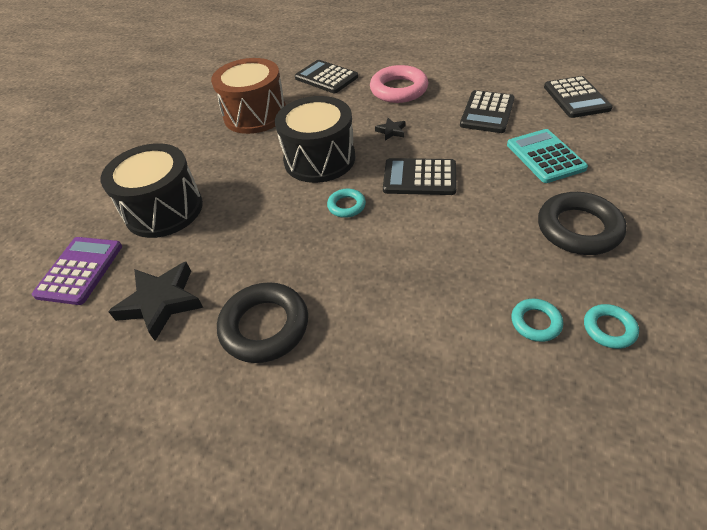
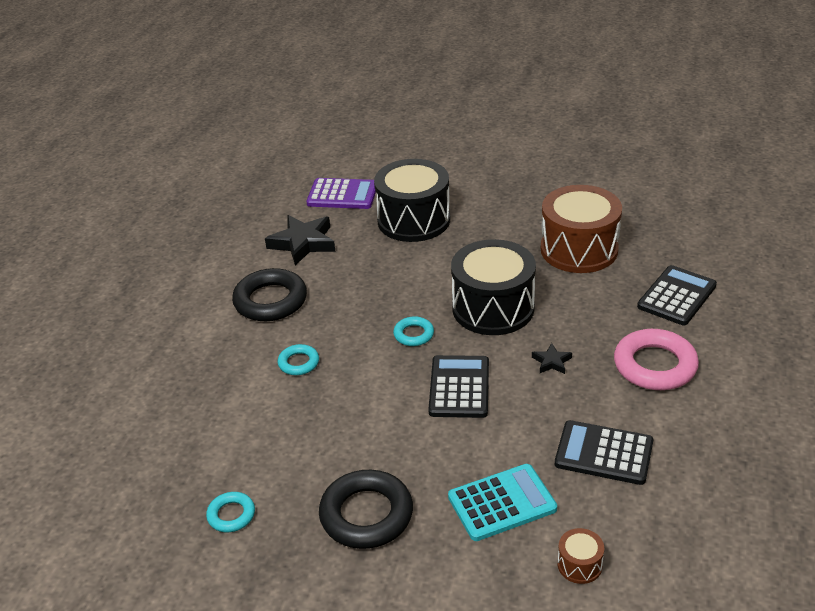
camera: 85 degrees right, 10 degrees down
(535, 322) = (247, 464): turquoise ring -> turquoise ring (298, 363)
(576, 98) = (656, 560): black calculator -> none
(591, 125) = (579, 565): none -> brown drum

